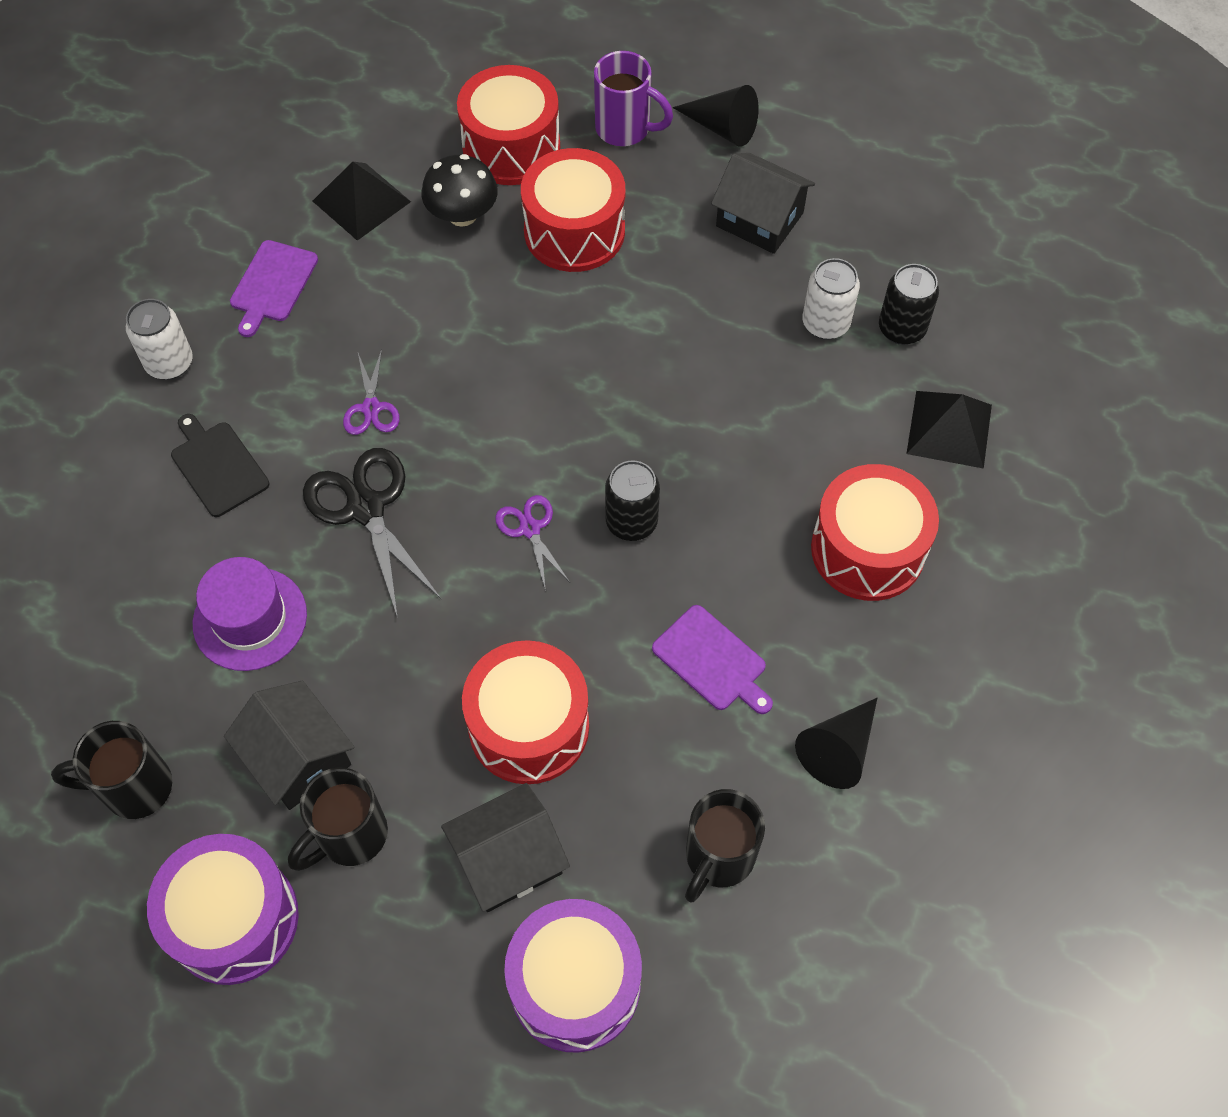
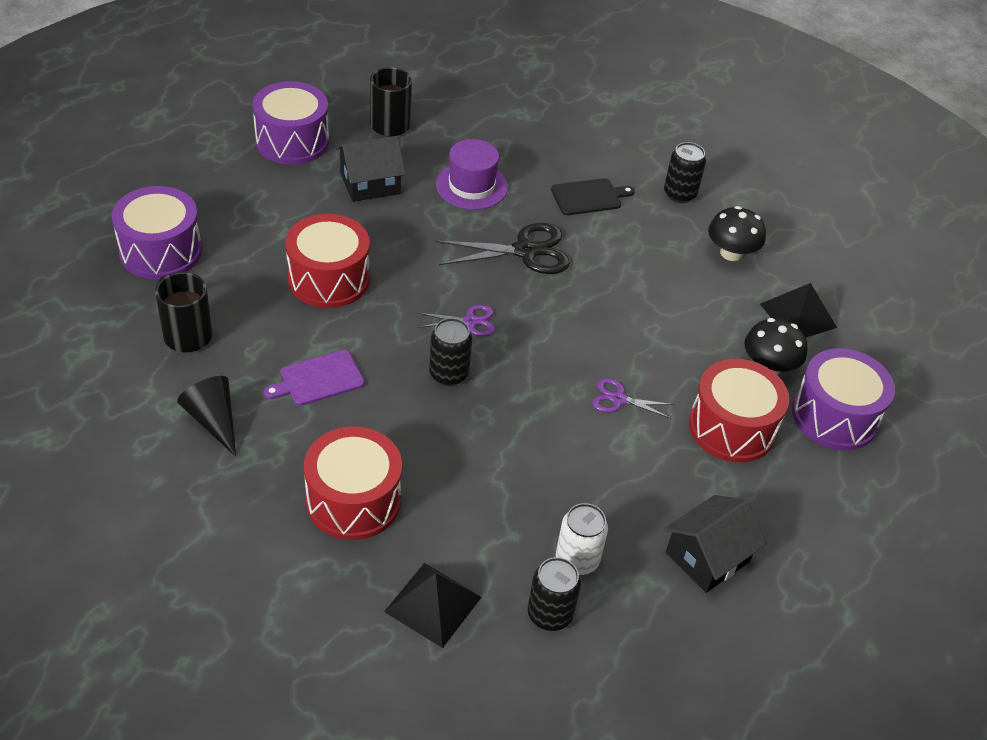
camera: 105 degrees right, 15 degrees down
(169, 363) = (679, 194): white can -> black can
(272, 285) = (731, 253): purple cutting board -> black mushroom
(349, 836) = (309, 191): black mug -> none
(371, 408) = (605, 273): purple scissors -> purple scissors (618, 399)
(508, 859) = (251, 246): black house -> none
(511, 147) = (834, 416): red drum -> purple drum
(625, 129) = (839, 498): purple mug -> none
(722, 127) = (826, 570): black cone -> none

